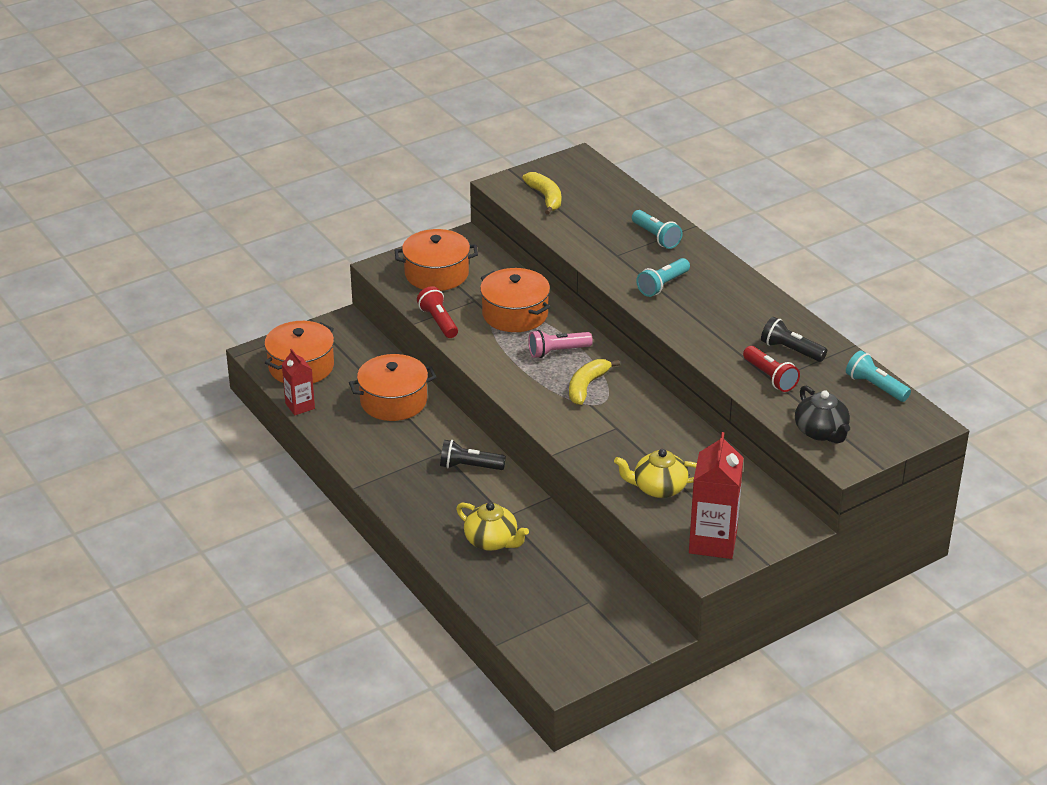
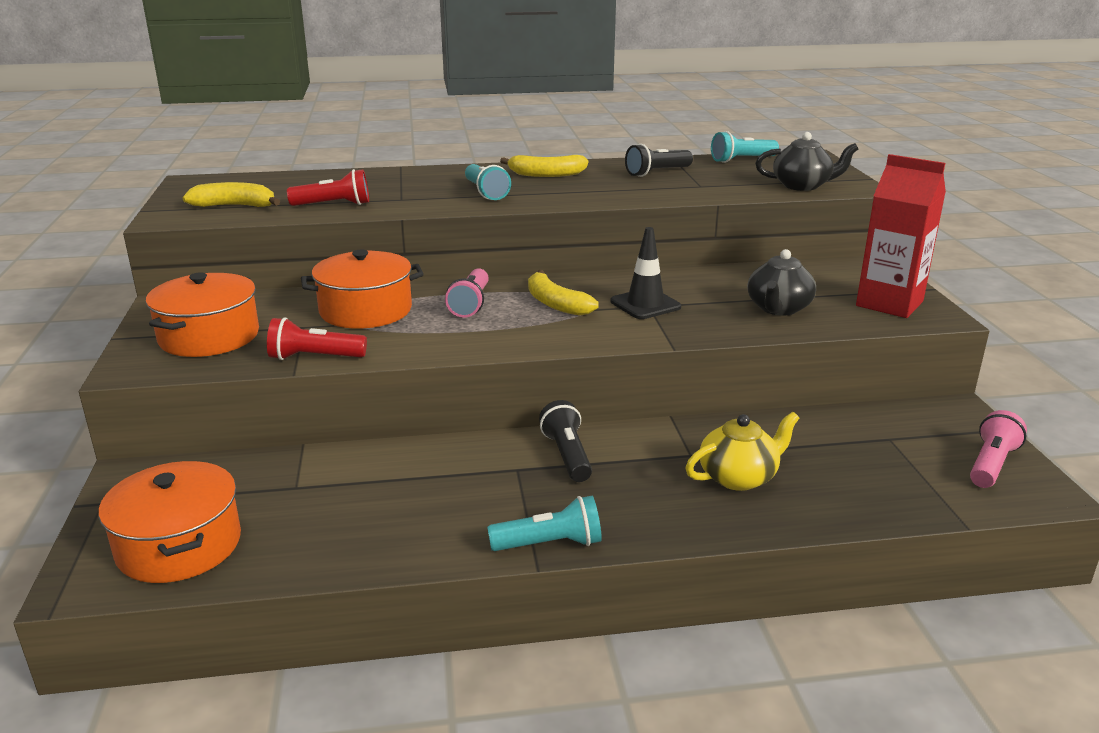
camera: 65 degrees left, 10 degrees down
(300, 406) = (278, 573): red carton -> none
(393, 401) = (366, 480): orange pot -> none
(469, 466) = (567, 455): black flashlight -> black flashlight turned 135 degrees clockwise
(585, 652) = (991, 464): none -> pink flashlight
(617, 425) = (645, 304): none -> black traffic cone
(656, 237) = (395, 180): turquoise flashlight -> turquoise flashlight (550, 544)
(658, 488) = (778, 308): yellow teapot -> black teapot
(734, 298) = (546, 174): none -> yellow banana
(770, 377) = (695, 186): red flashlight -> red flashlight (334, 205)

